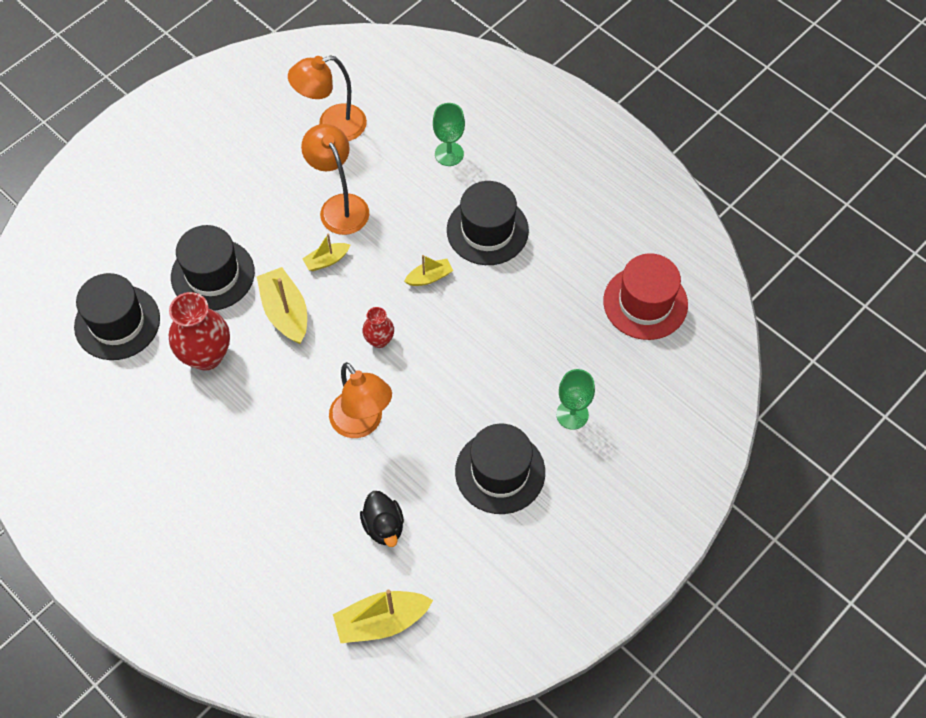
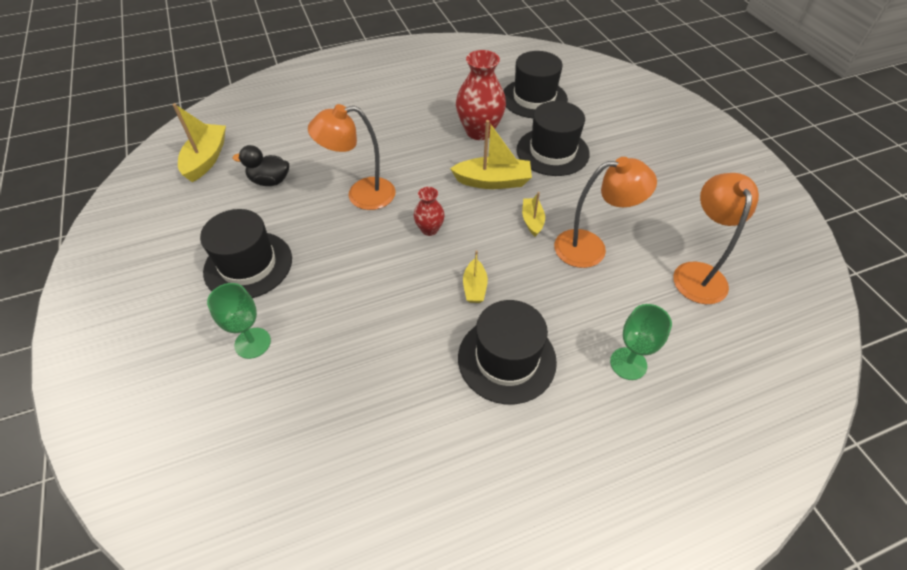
camera: 115 degrees right, 10 degrees down
(645, 303) = (321, 485): red hat -> none

